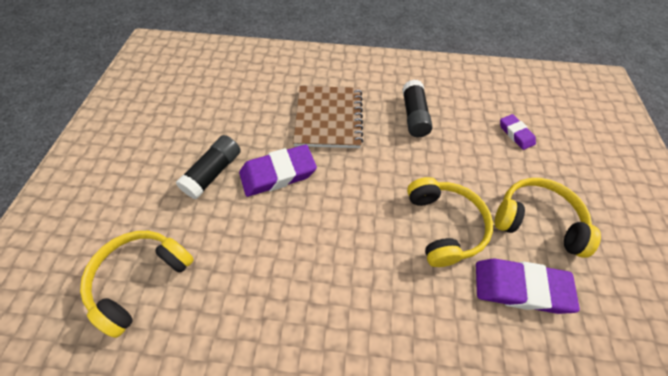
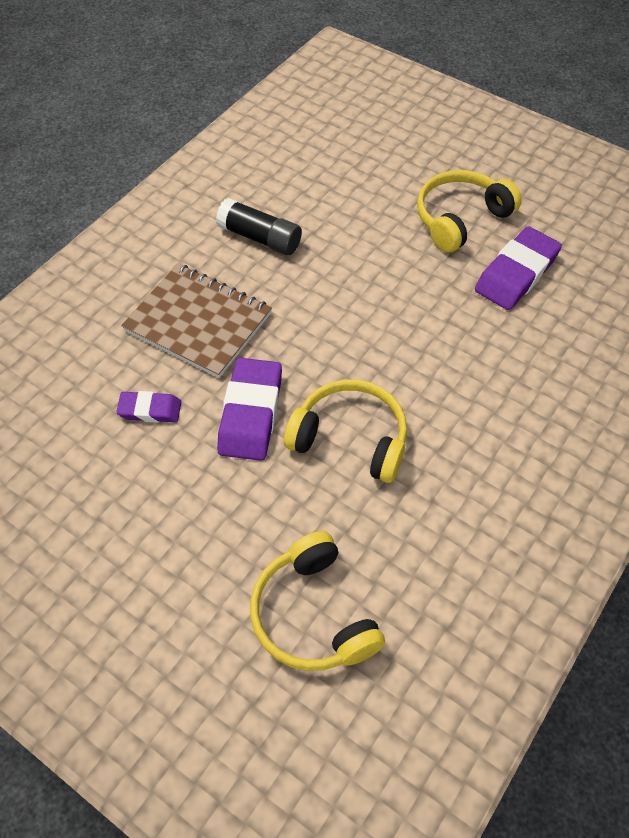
camera: 60 degrees left, 0 degrees up
(213, 173) = (198, 485): black glue stick -> none
(444, 226) = (421, 293): yellow headphones -> yellow headphones (350, 438)
(515, 134) = (351, 168): purple eraser -> purple eraser (150, 410)

